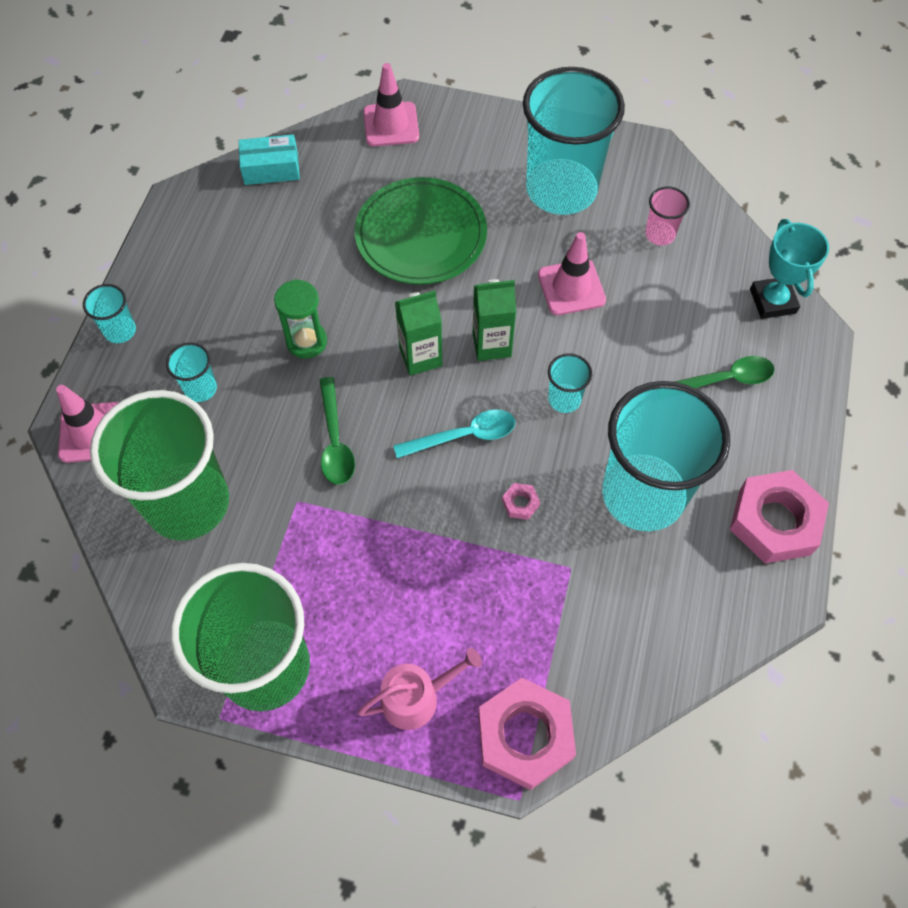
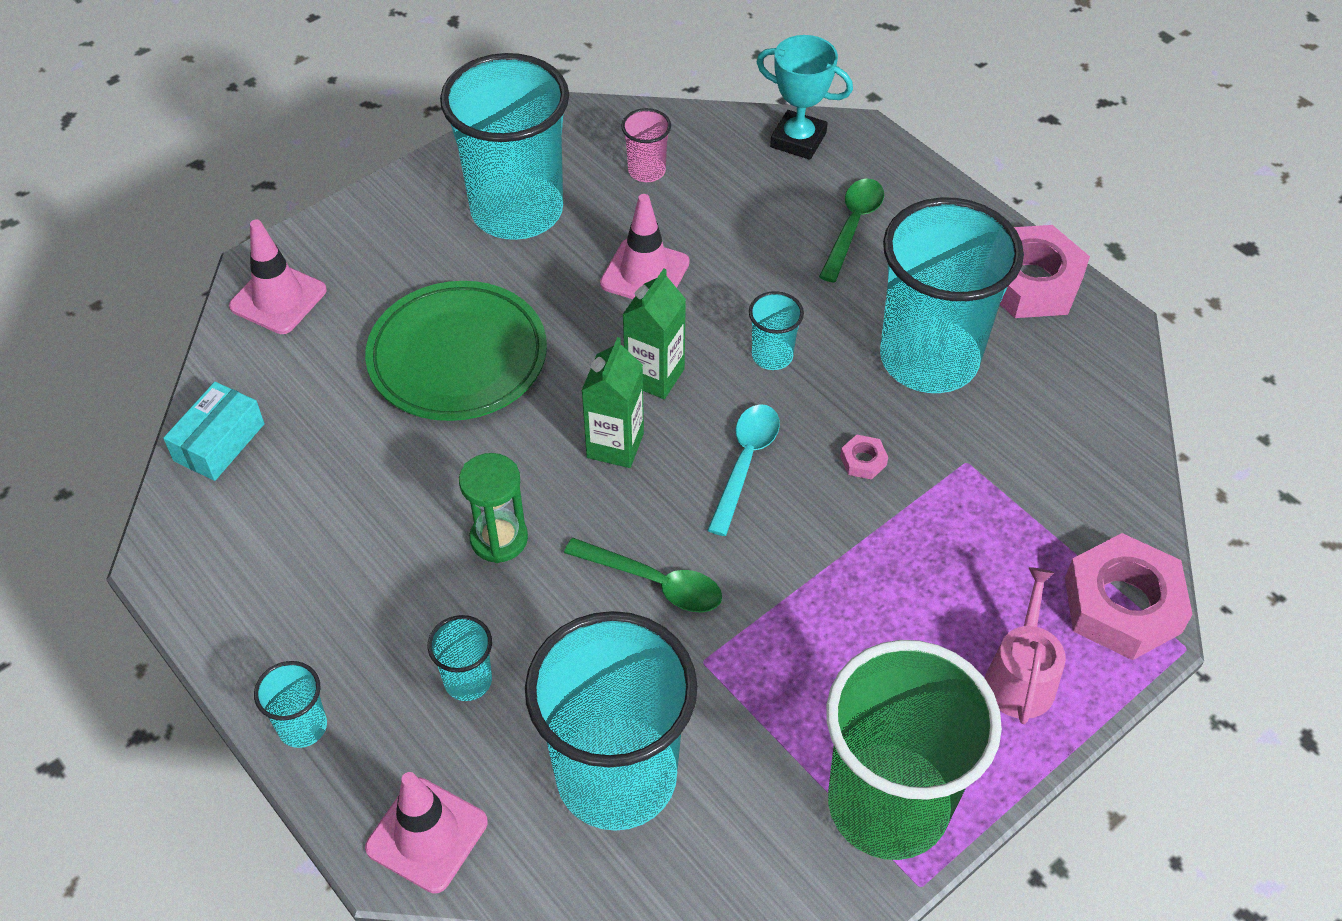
camera: 55 degrees left, 10 degrees down
(188, 503) = (616, 776): green cup -> turquoise cup

